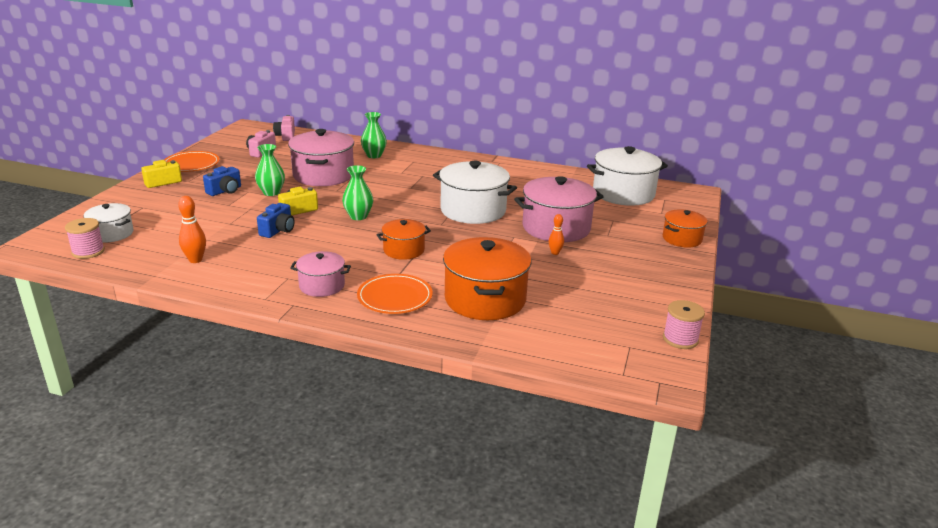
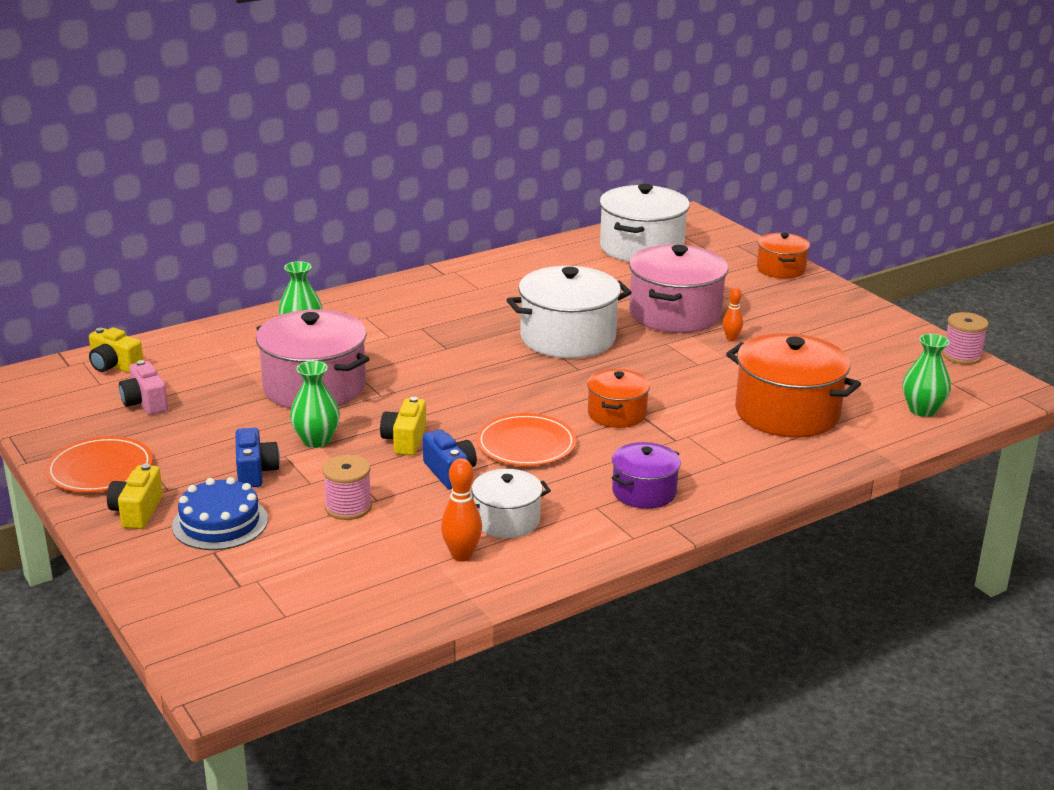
camera: 50 degrees left, 0 degrees up
(88, 252) = (317, 634): pink spool -> pink spool (348, 507)
(112, 233) = (278, 600): white pot -> white pot (506, 520)
(170, 200) = (220, 523): none -> blue cake
(286, 136) = (114, 366): pink camera -> yellow camera
(322, 286) = (644, 492): pink pot -> purple pot
(358, 216) = (484, 408): green vase -> green vase (922, 410)
(395, 297) = (723, 458): orange plate -> orange plate (526, 444)

